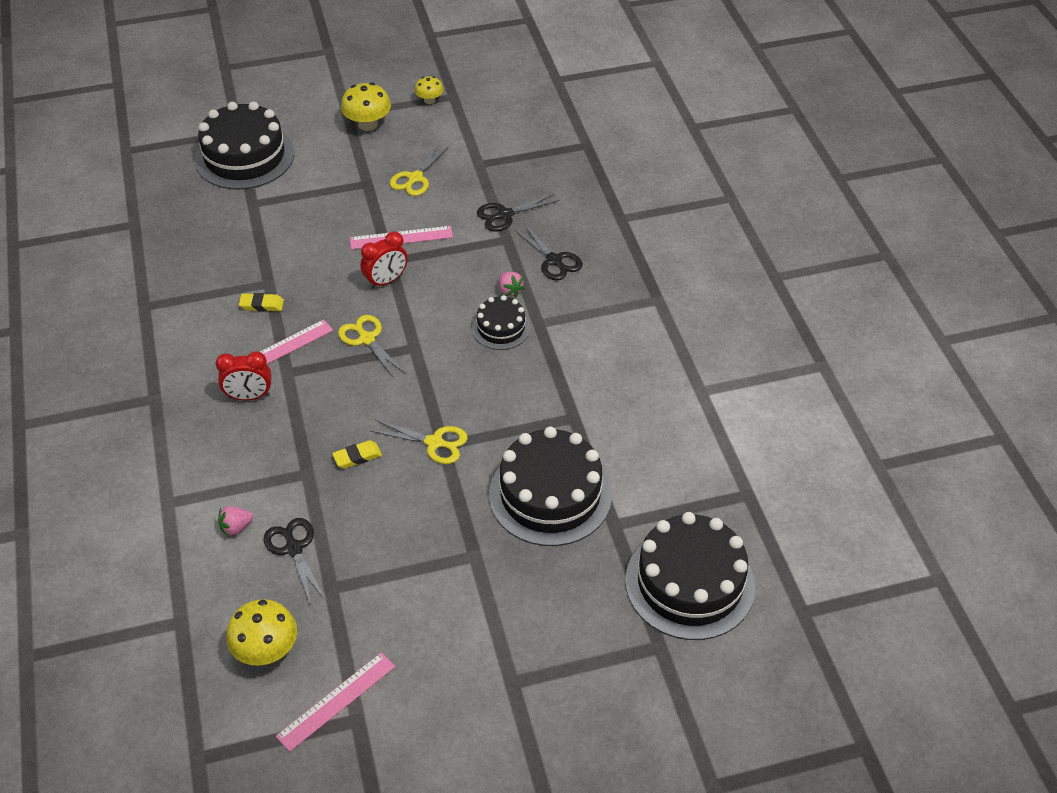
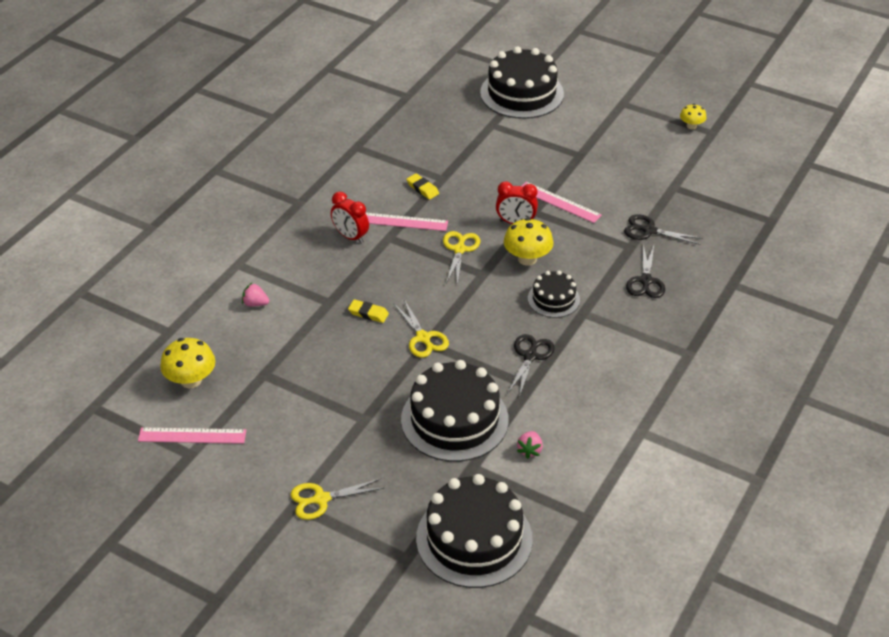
camera: 45 degrees right, 5 degrees down
(294, 548) = (271, 338): black scissors -> black scissors (530, 356)
(368, 124) = (628, 118): yellow mushroom -> yellow mushroom (527, 259)
(415, 178) = (616, 171): yellow scissors -> yellow scissors (321, 499)
(510, 291) = (589, 280): pink strawberry -> pink strawberry (529, 450)

